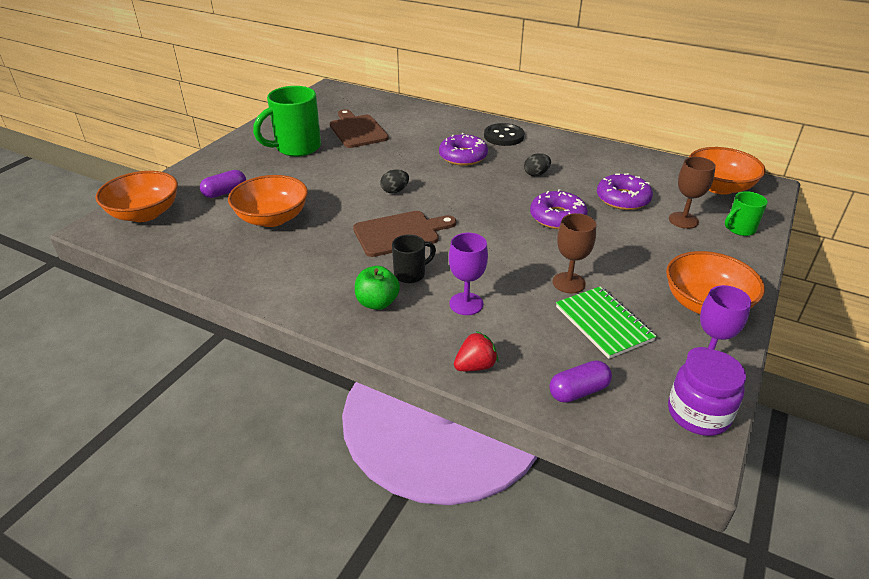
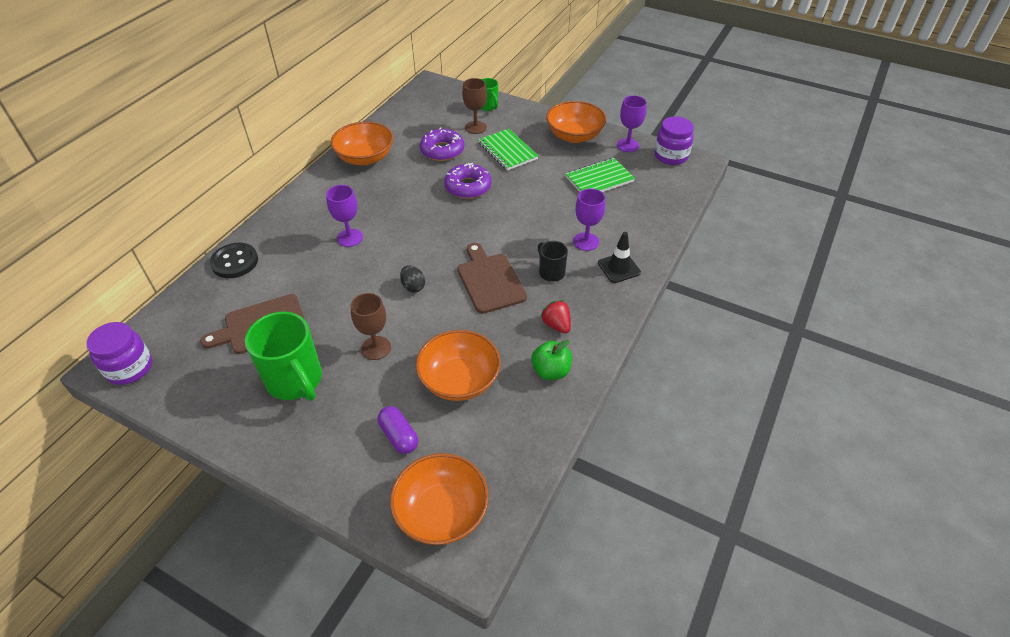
camera: 90 degrees left, 10 degrees up
(326, 94) = (129, 368): none -> purple jar
(377, 303) = (590, 291): green apple -> green apple (551, 371)
(416, 329) = (619, 268): none -> black traffic cone
(463, 156) = (350, 238): purple donut -> purple goblet
(475, 366) = (651, 239): red strawberry -> red strawberry (556, 325)
(503, 136) = (312, 208): black button -> black button (235, 262)
(536, 174) = (394, 192): black egg -> none
(568, 283) = (556, 190): brown goblet -> brown goblet (376, 348)
(578, 391) = (664, 197): purple capsule -> none
(641, 245) = (507, 151): none -> green notebook
(719, 187) = (429, 103): orange bowl -> orange bowl (365, 158)

